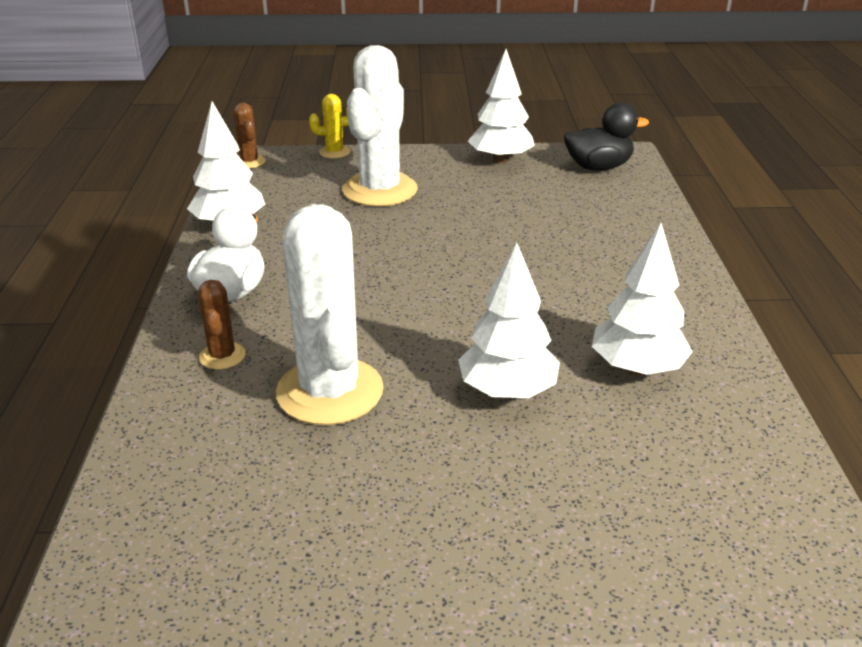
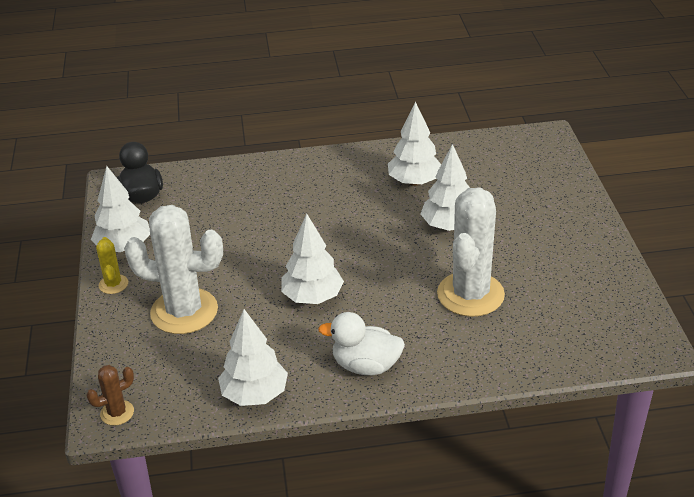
camera: 95 degrees left, 5 degrees up
(222, 356) = (447, 351): brown cactus -> none
(330, 391) = (470, 294): white cactus -> white cactus turned 45 degrees counterclockwise
(334, 152) = (97, 354): yellow cactus -> yellow cactus (113, 284)
(374, 263) = (312, 297): none -> white tree

